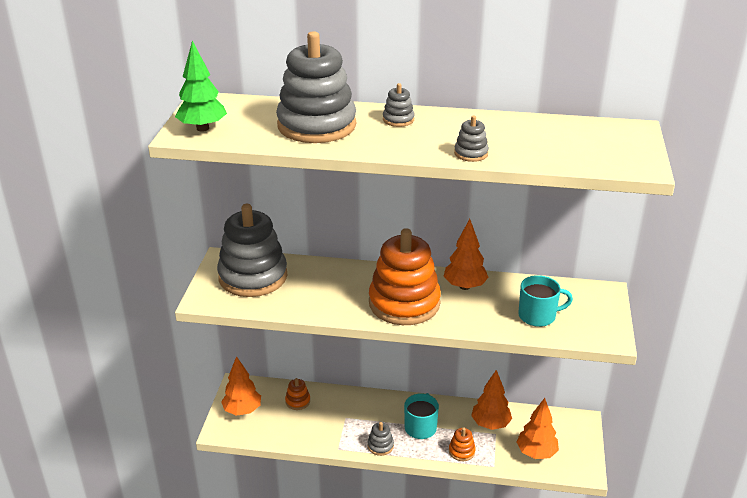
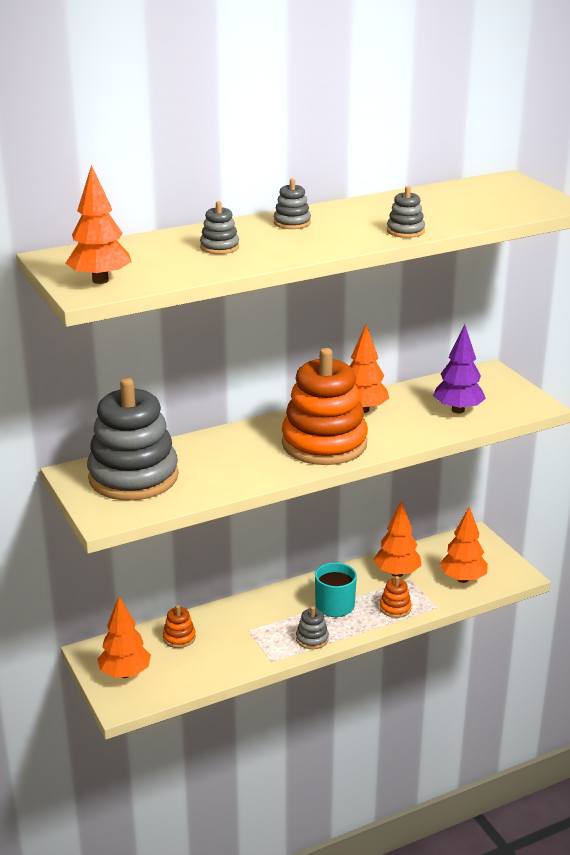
camera: 35 degrees left, 5 degrees down
(202, 128) = (100, 280): green tree -> orange tree
(316, 125) = (219, 247): grey stacking toy -> grey stacking toy, size x0.41
(538, 316) = (458, 410): turquoise mug -> purple tree

